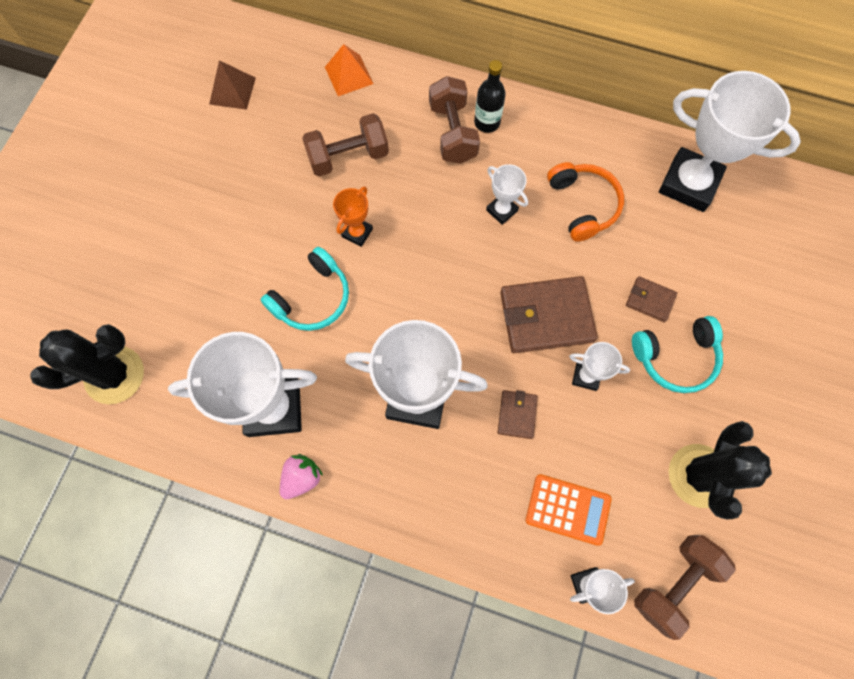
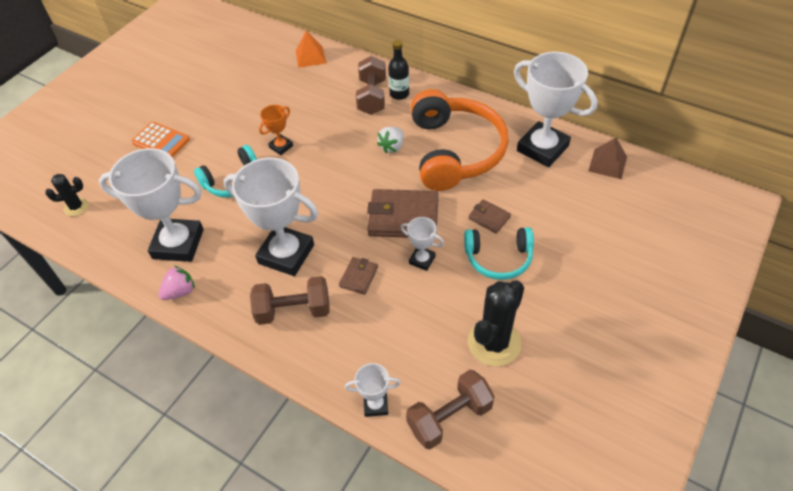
camera: 15 degrees right, 20 degrees down
(114, 375) = (76, 207): black cactus -> black cactus, size x0.55
(232, 90) = (227, 56): brown pyramid -> brown pyramid (607, 163)
(348, 157) = (292, 102): brown dumbbell -> brown dumbbell (293, 310)
(502, 210) = (392, 147): white trophy -> white strawberry
(567, 509) = (377, 348): orange calculator -> orange calculator (161, 141)
(583, 205) = (455, 151): orange headphones -> orange headphones, size x1.80

